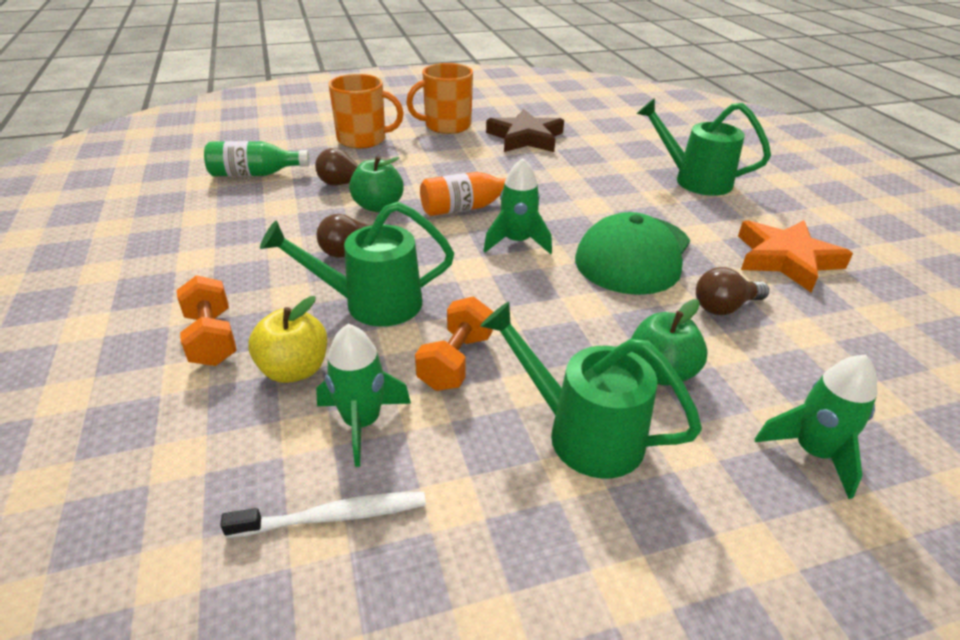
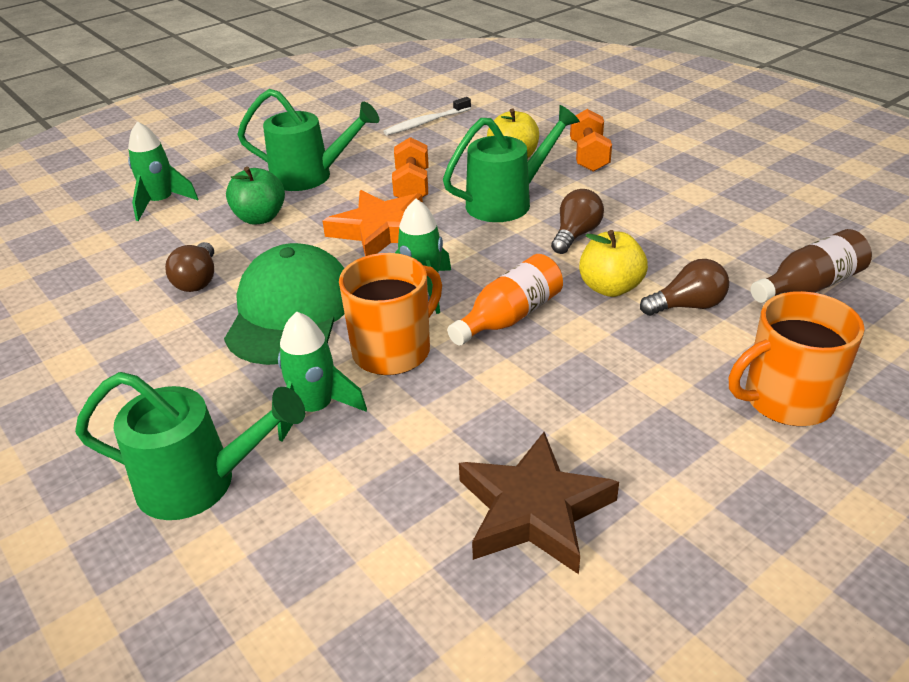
camera: 160 degrees right, 0 degrees up
(212, 339) = (589, 156): orange dumbbell -> orange dumbbell turned 45 degrees clockwise
(255, 174) = (809, 286): green bottle -> brown bottle
(362, 423) = (445, 149): green rocket -> green rocket (315, 409)
(378, 206) = (610, 287): green apple -> yellow apple
(446, 126) = (705, 496): orange mug -> orange mug (393, 350)
(724, 307) = (198, 280): brown light bulb -> brown light bulb turned 135 degrees clockwise
(786, 259) = (109, 356): orange star -> orange star (381, 230)

